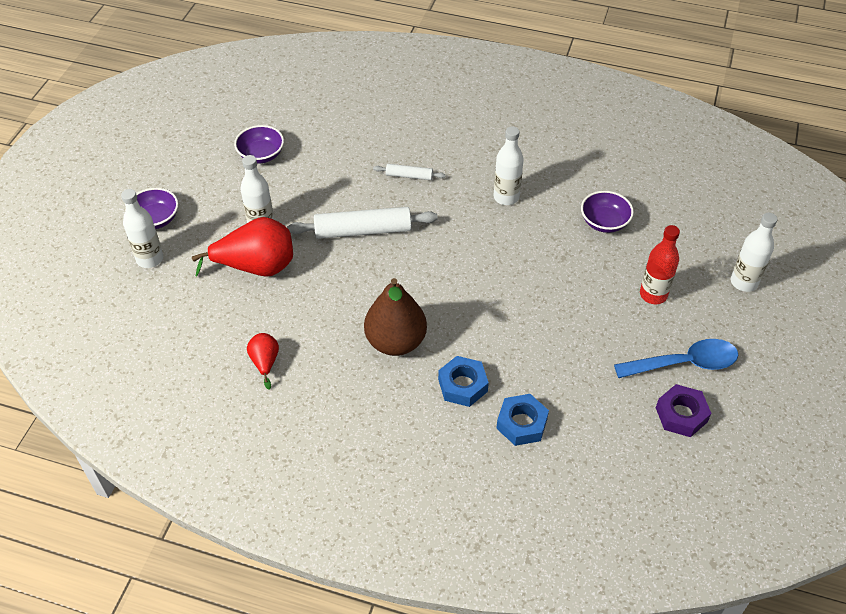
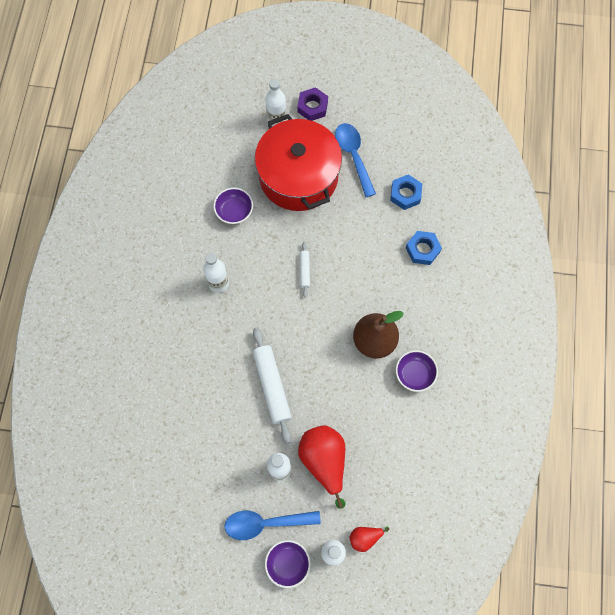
camera: 100 degrees left, 20 degrees up
(206, 206) = (265, 523): none -> blue spoon
(261, 155) = (197, 493): purple bowl -> purple bowl (414, 374)
(265, 362) = (412, 429): red pear -> red pear (365, 537)
(409, 176) = (205, 361): white rolling pin -> white rolling pin (304, 271)
(462, 385) = (401, 290): blue nut -> blue nut (405, 194)
(653, 294) = (298, 176): red bottle -> red pot
(681, 414) = (394, 157): purple nut -> purple nut (312, 107)

